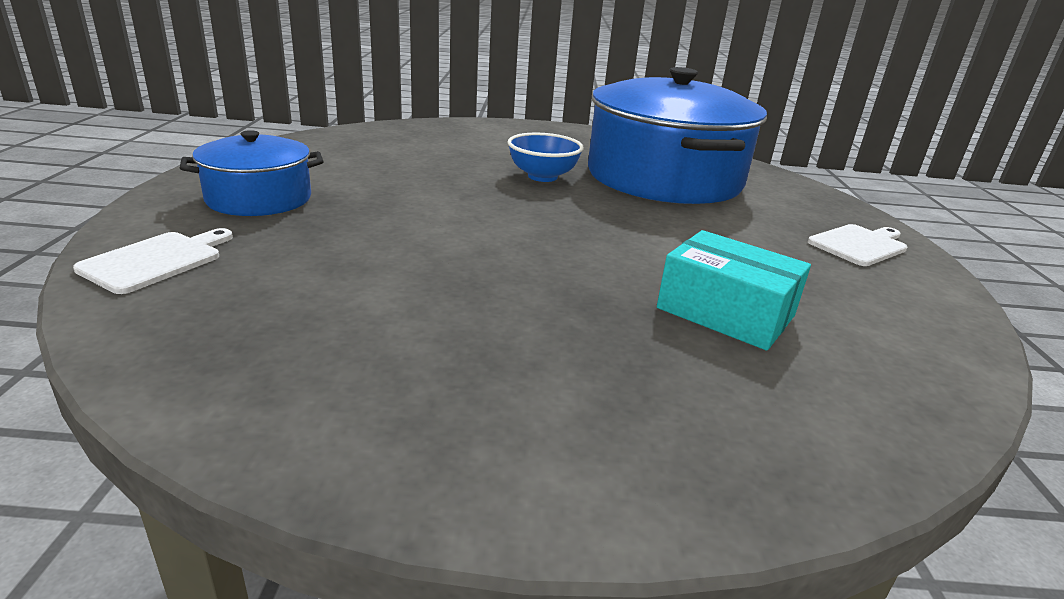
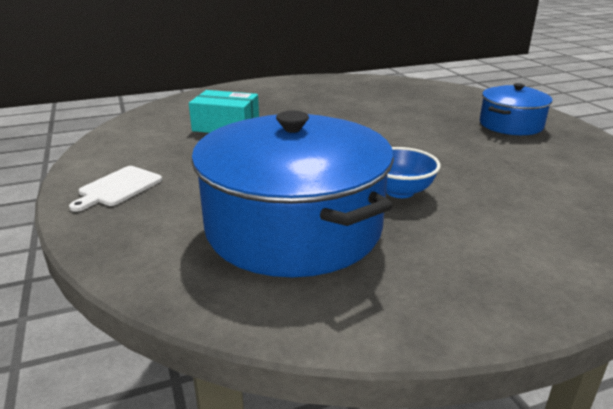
camera: 160 degrees right, 0 degrees up
(156, 260) = (468, 97): white cutting board -> none

